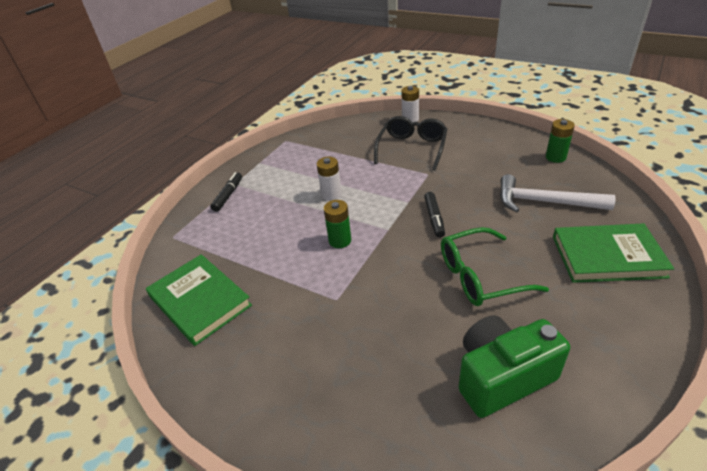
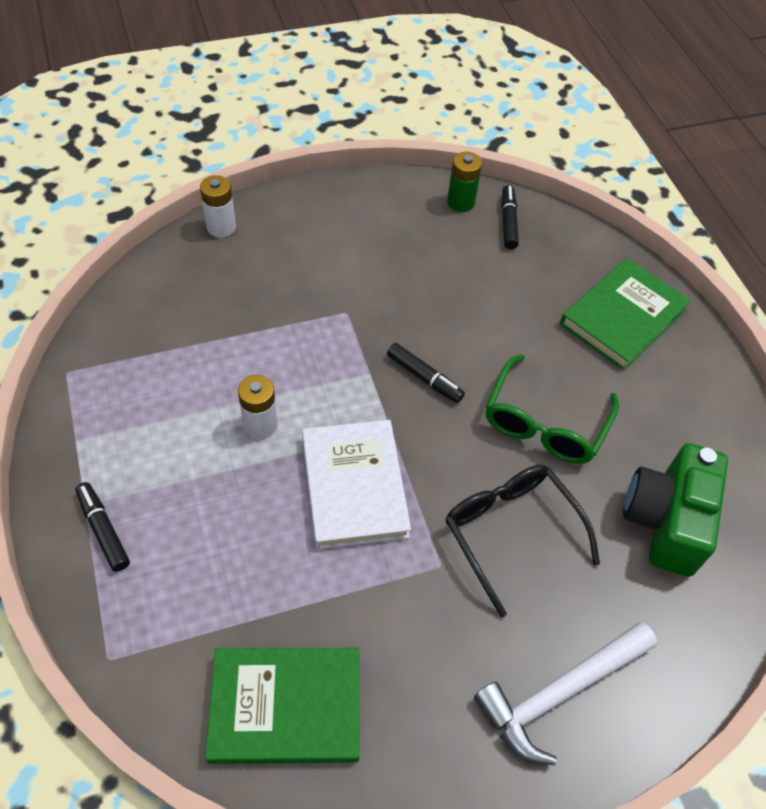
camera: 55 degrees left, 15 degrees up
(340, 240) = (354, 486): green battery -> white book
(412, 148) = (280, 280): black glasses -> black glasses (511, 532)
(544, 202) = (510, 279): white hammer -> white hammer (560, 693)
(577, 177) = (508, 222): none -> black marker

